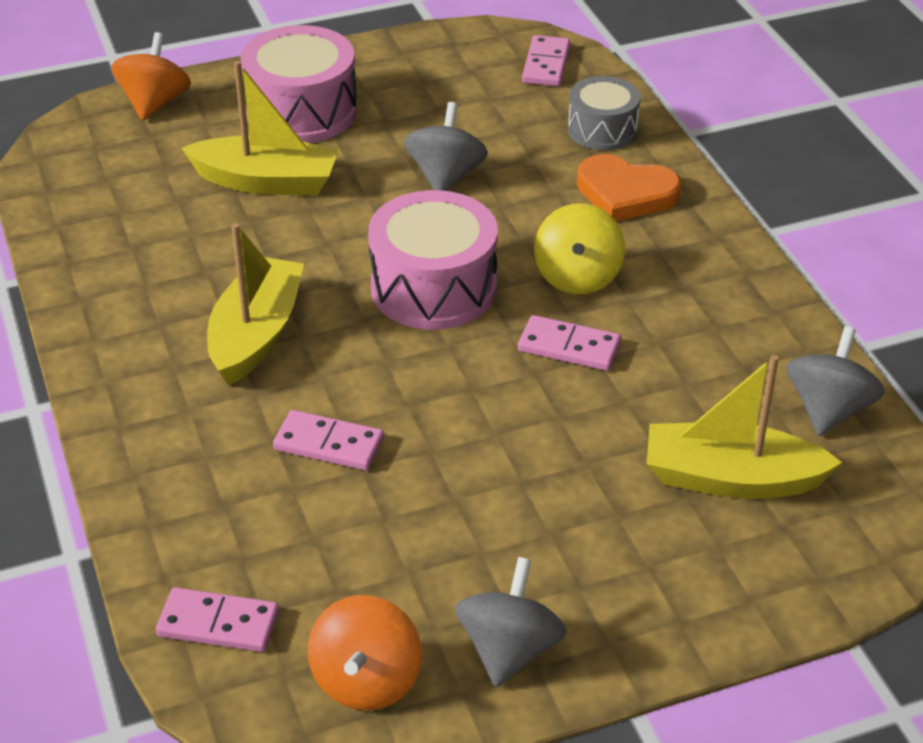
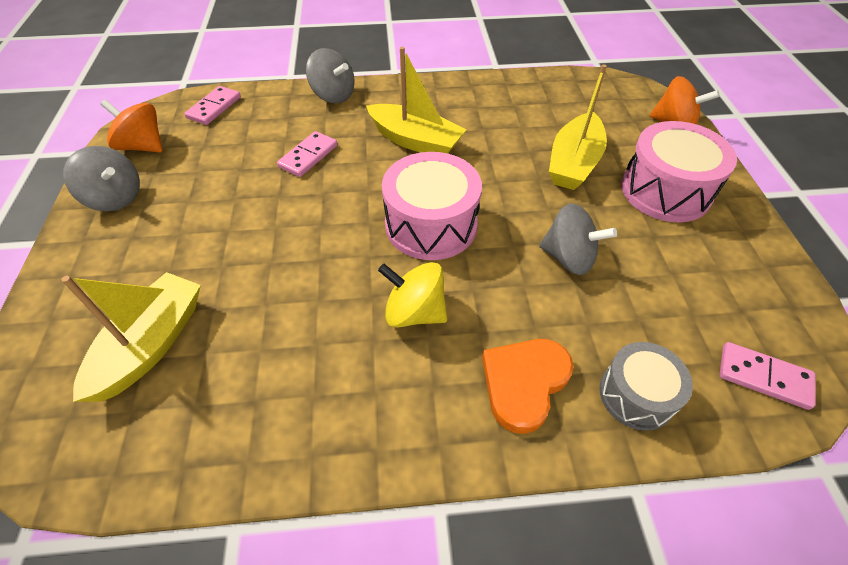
camera: 105 degrees right, 10 degrees up
(569, 347) = (336, 285): pink domino -> none
(828, 409) = (171, 448): grey spinning top -> grey spinning top (333, 95)

